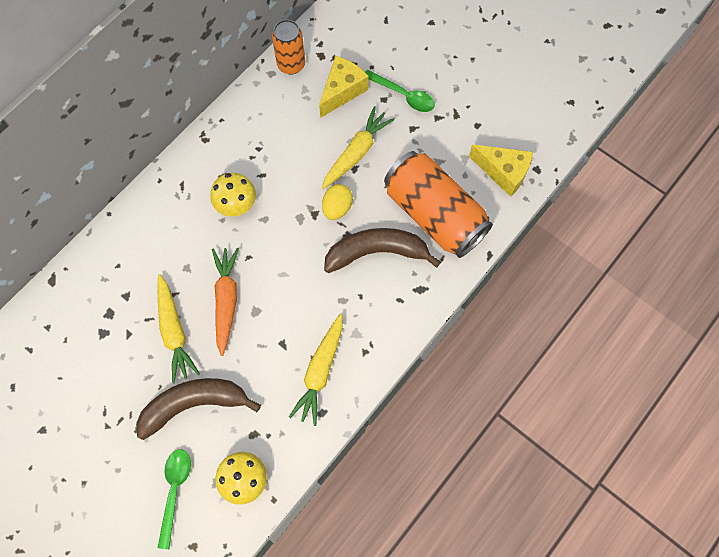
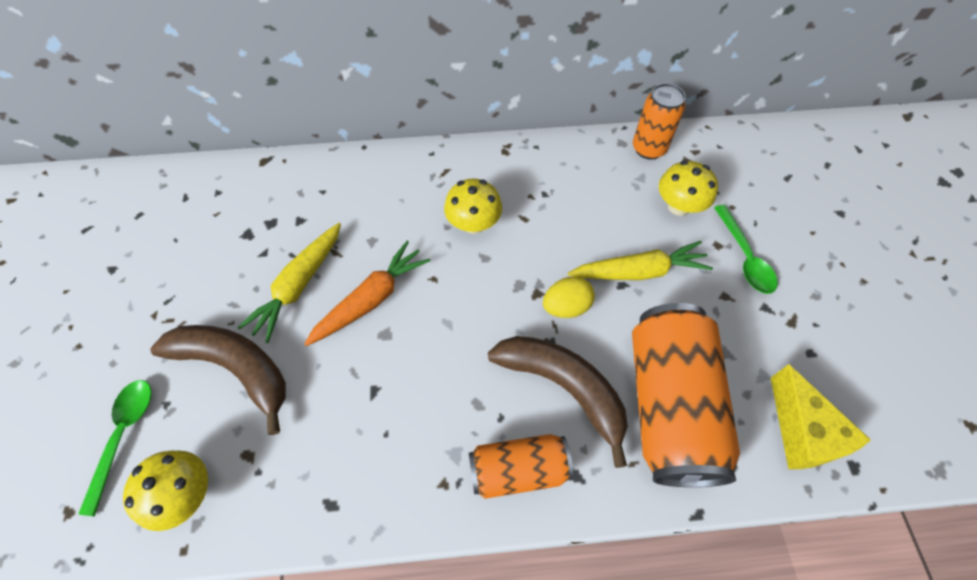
camera: 45 degrees right, 10 degrees down
(175, 490) = (124, 435): green spoon -> green spoon turned 45 degrees counterclockwise
(320, 371) = (377, 458): yellow carrot -> none
(342, 91) = (679, 206): yellow cheese -> yellow mushroom
(393, 312) = (518, 470): none -> orange can

